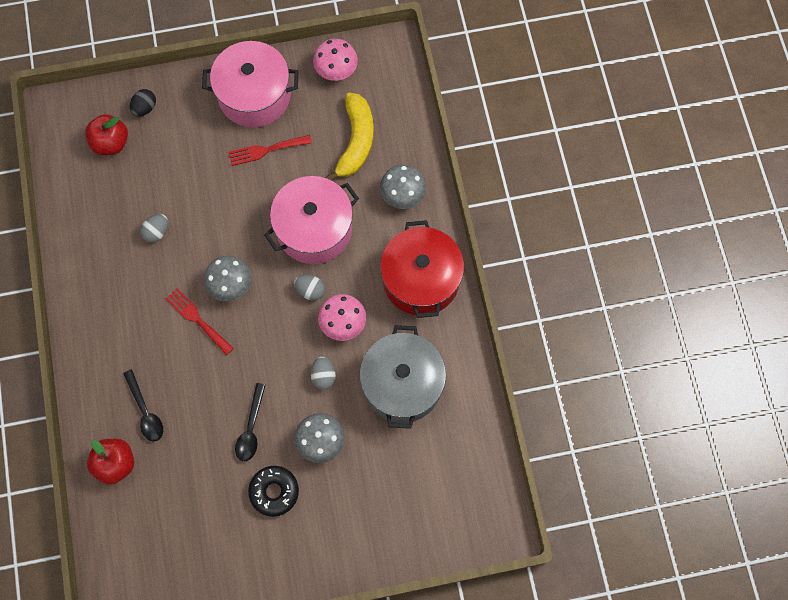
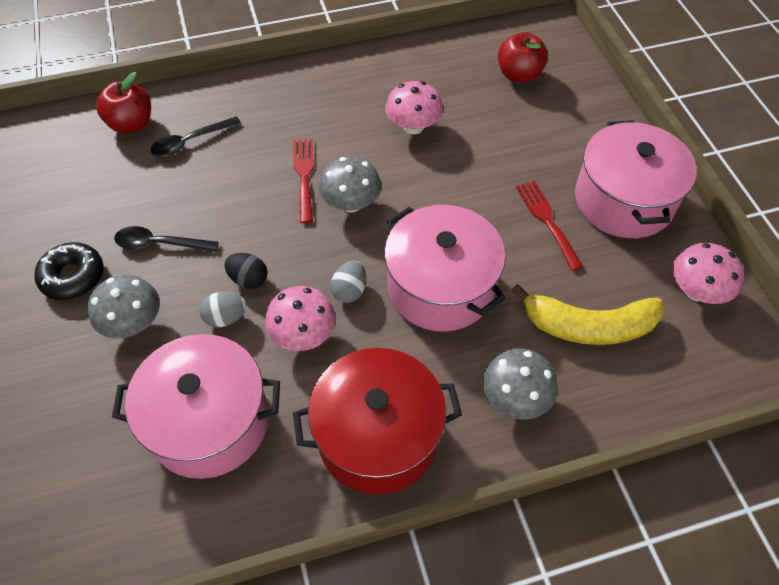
camera: 85 degrees right, 15 degrees down
(145, 108) = (572, 98): black egg -> black egg (248, 279)
(157, 232) = (413, 126): grey egg -> pink mushroom
(197, 319) = (304, 175): red fork -> red fork turned 45 degrees counterclockwise
(402, 384) = (209, 421): grey pot -> pink pot

